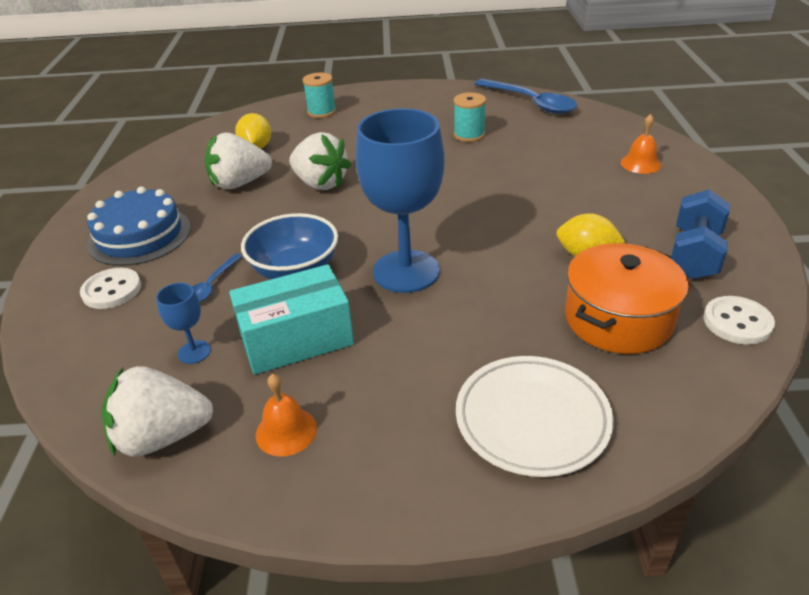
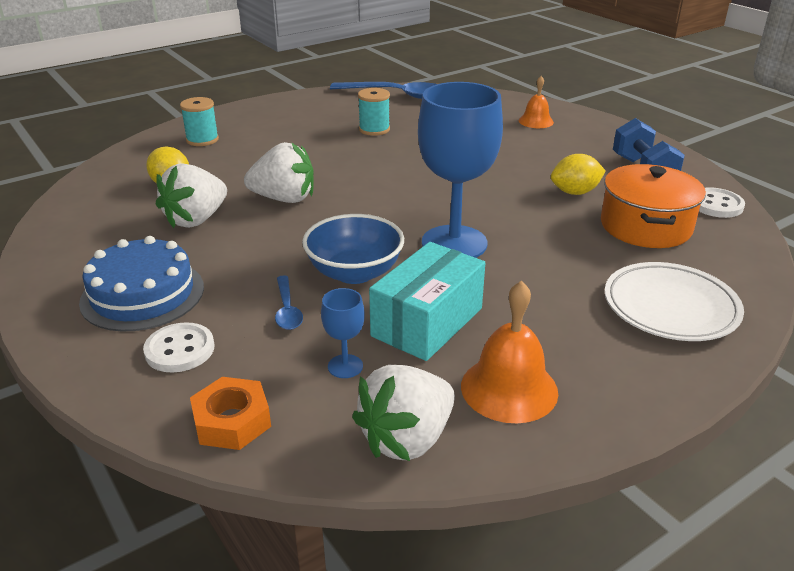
camera: 35 degrees left, 5 degrees down
(78, 363) = (232, 421): none -> orange nut
(286, 431) = (509, 388): orange bell -> orange bell, size x1.59

